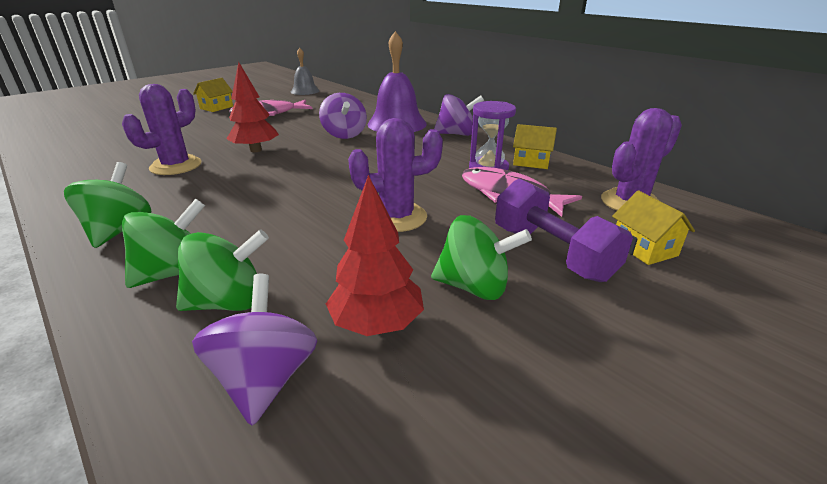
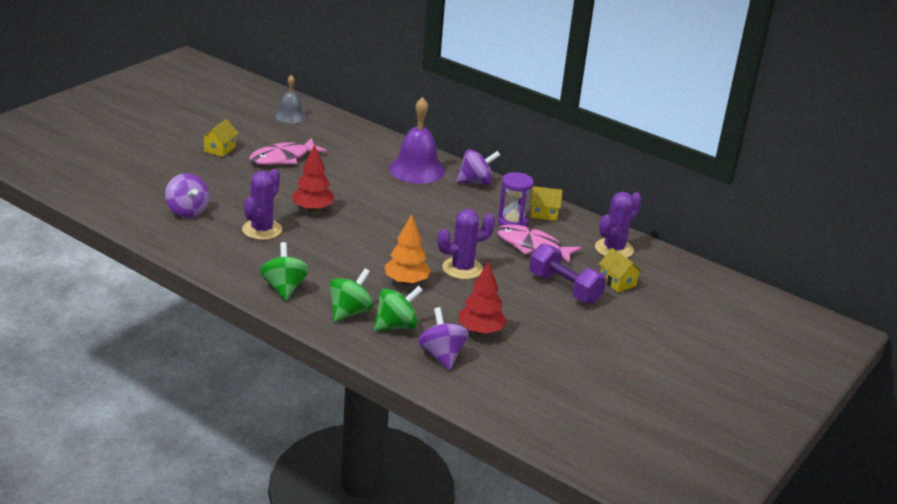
camera: 15 degrees left, 0 degrees up
(303, 231) = (406, 282): none -> orange tree
(344, 135) = (377, 186): purple spinning top -> purple spinning top (187, 211)
(474, 287) = (524, 310): green spinning top -> none

